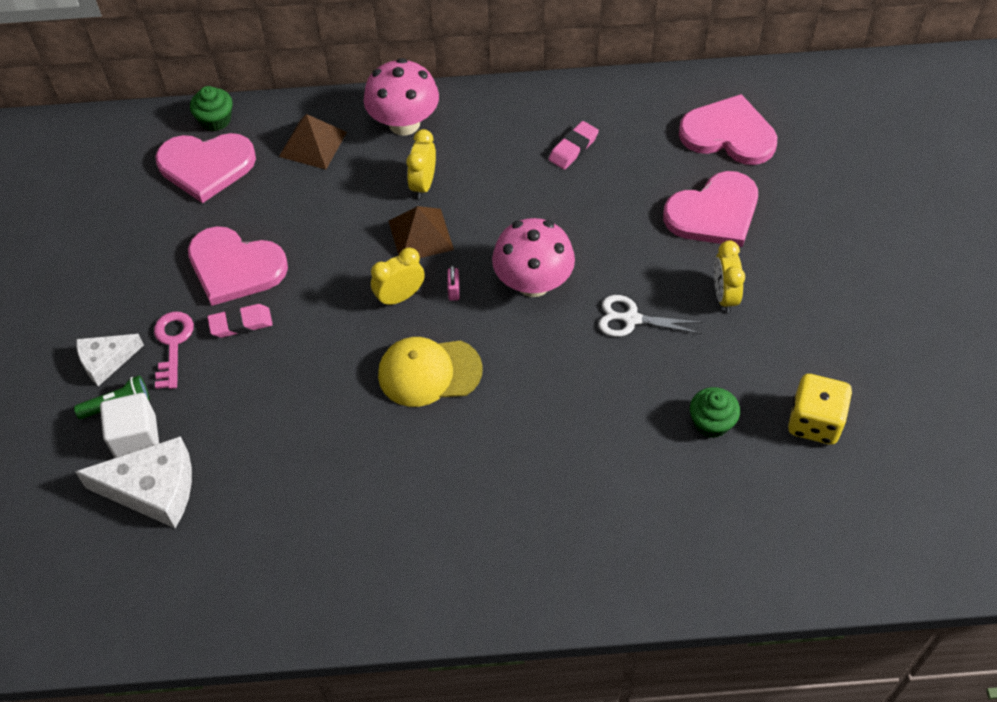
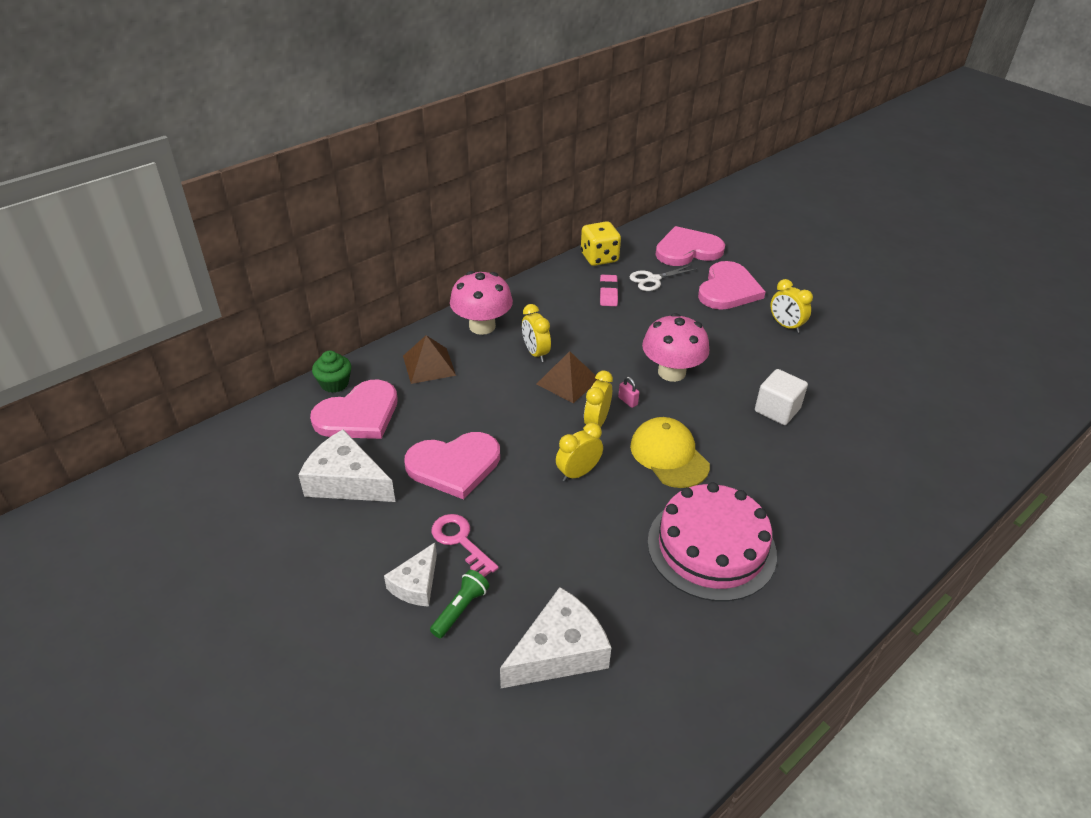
camera: 40 degrees left, 15 degrees down
(135, 437) = (501, 623): white cube -> white cube (777, 410)
(138, 231) = (346, 481): none -> white cheese
(241, 323) = (500, 498): pink eraser -> none
(329, 339) = (578, 473): none -> yellow clock
(366, 485) = (711, 547): none -> pink cake
(429, 372) = (669, 455): yellow cap -> yellow cap turned 105 degrees clockwise
(631, 319) = (751, 362): white scissors -> white scissors (653, 279)
(711, 422) = (862, 391): green cupcake -> none
(814, 422) = (910, 362): yellow dice -> yellow dice (599, 258)

